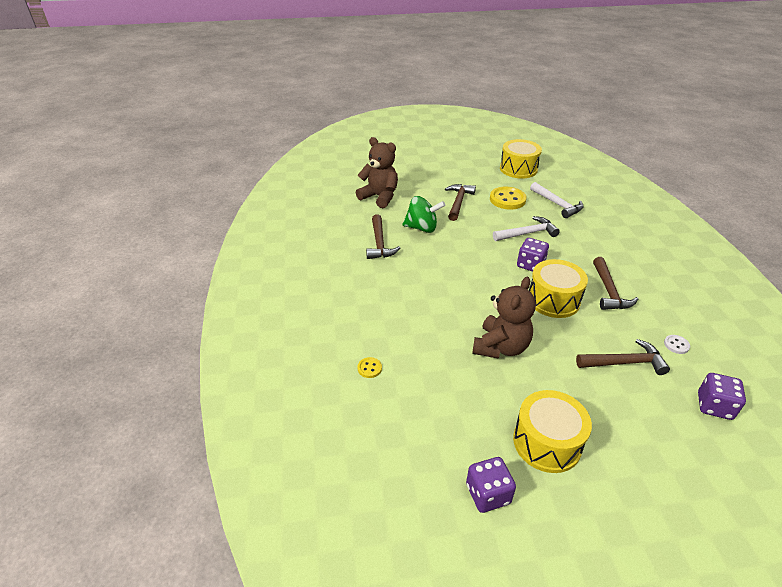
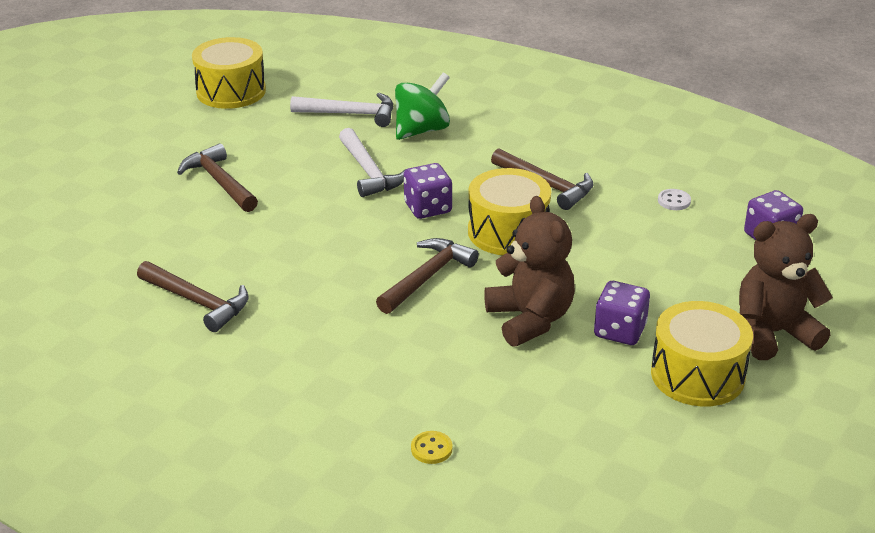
camera: 50 degrees left, 5 degrees down
(379, 197) = (88, 240): brown teddy bear -> brown teddy bear (773, 333)
(422, 228) = (224, 245): green spinning top -> green spinning top (421, 130)
(488, 494) = (717, 460): purple dice -> purple dice (619, 331)
(507, 199) = (279, 142): yellow button -> none
(527, 233) = (369, 172): white hammer -> white hammer turned 135 degrees clockwise
(624, 363) = (657, 250): brown hammer -> brown hammer (427, 277)

